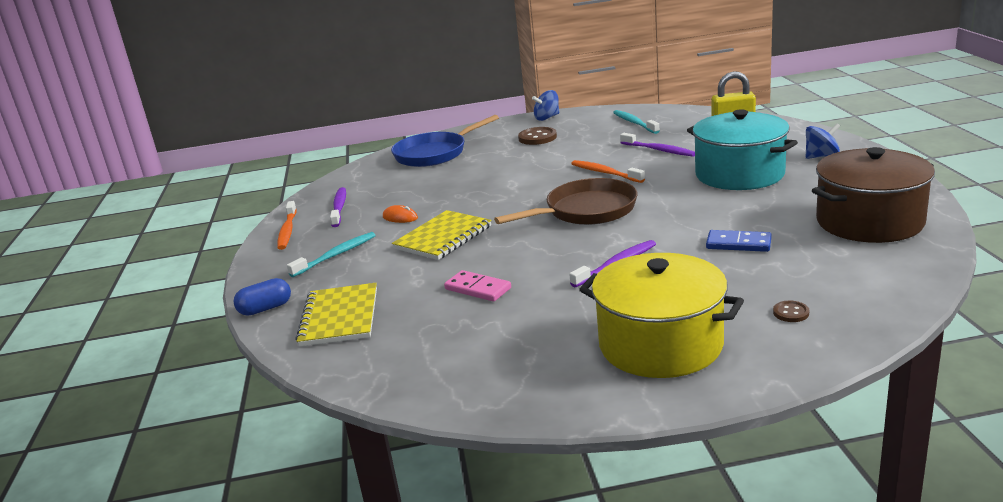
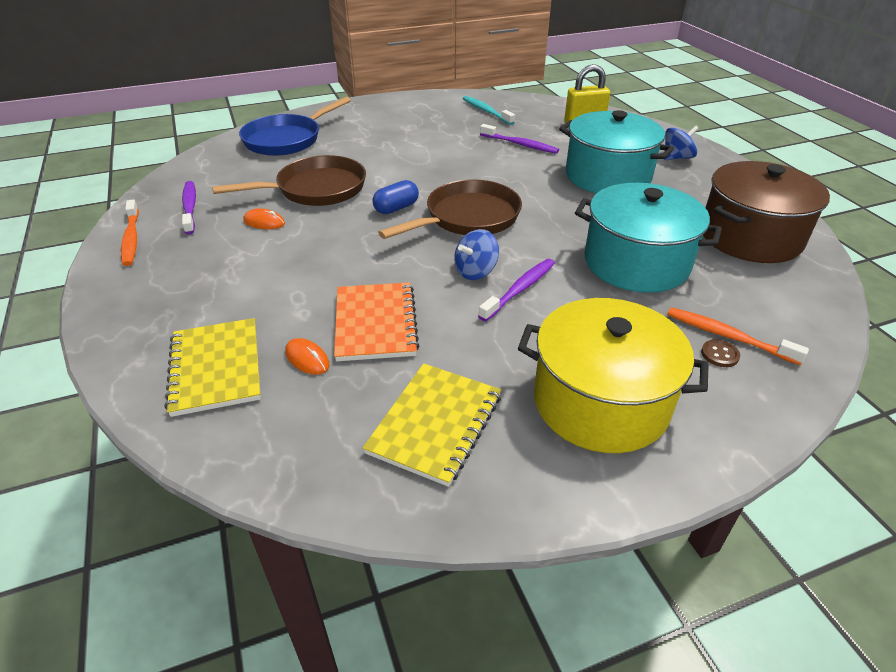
camera: 15 degrees left, 15 degrees up
(265, 309) = (118, 356): blue capsule -> blue capsule (396, 208)
(336, 255) = (196, 274): turquoise toothbrush -> none
(414, 312) = (307, 359): none -> orange mouse
(443, 237) = (319, 250): yellow notebook -> yellow notebook (435, 424)
(451, 192) = (316, 189): none -> brown pan
(478, 289) = (375, 323): pink domino -> orange notebook
(537, 138) = (392, 124): brown button -> none
(547, 118) = (396, 101): blue spinning top -> blue spinning top (475, 271)
(605, 173) = (474, 170): orange toothbrush -> orange toothbrush (728, 336)
(738, 244) = (636, 263): blue domino -> turquoise pot

